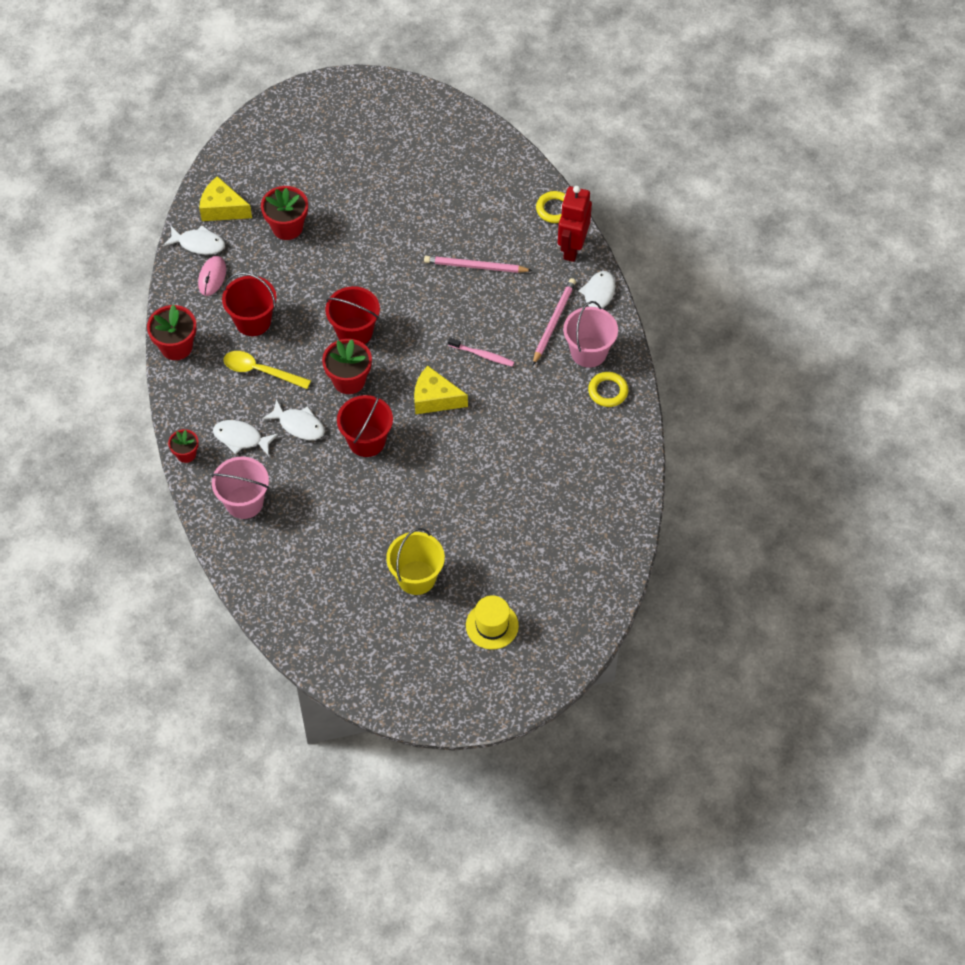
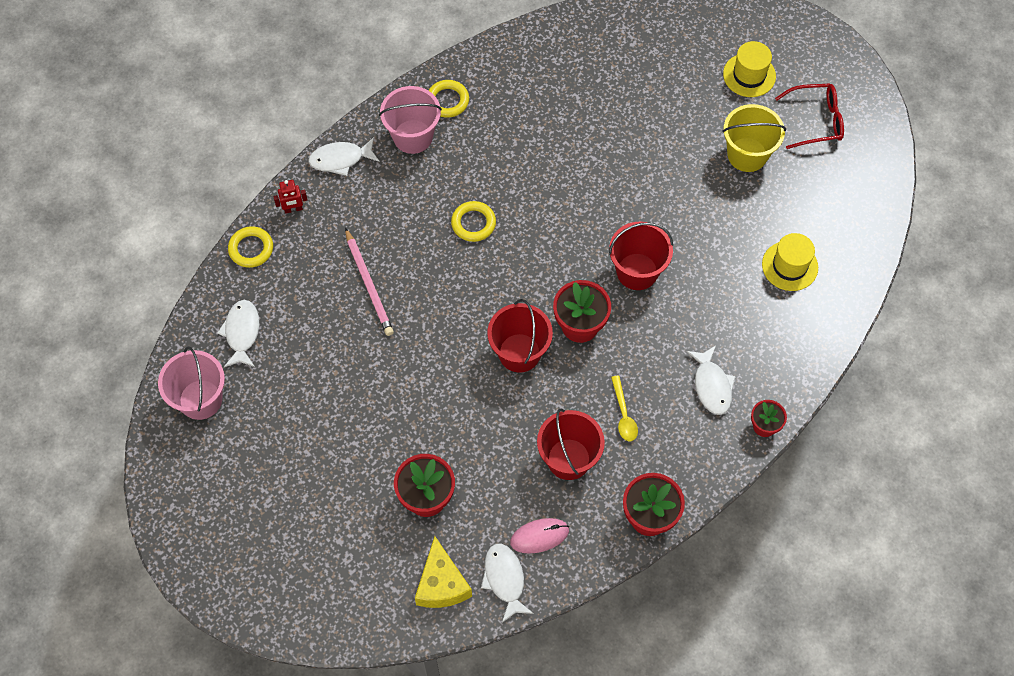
camera: 120 degrees left, 5 degrees up
(244, 502) = (777, 340): pink bucket -> pink bucket (200, 399)
(260, 371) = (623, 414): yellow spoon -> yellow spoon, size x0.67
(298, 548) = (789, 266): none -> yellow hat
(299, 425) = (661, 341): white fish -> white fish (242, 332)
(414, 650) = (816, 120): none -> red glasses
(435, 399) = (550, 238): yellow cheese -> none
(482, 355) = (473, 223): pink toothbrush -> yellow ring
(553, 322) = (395, 182): pink pencil -> none
(572, 248) = (293, 209): red robot -> red robot, size x0.48

